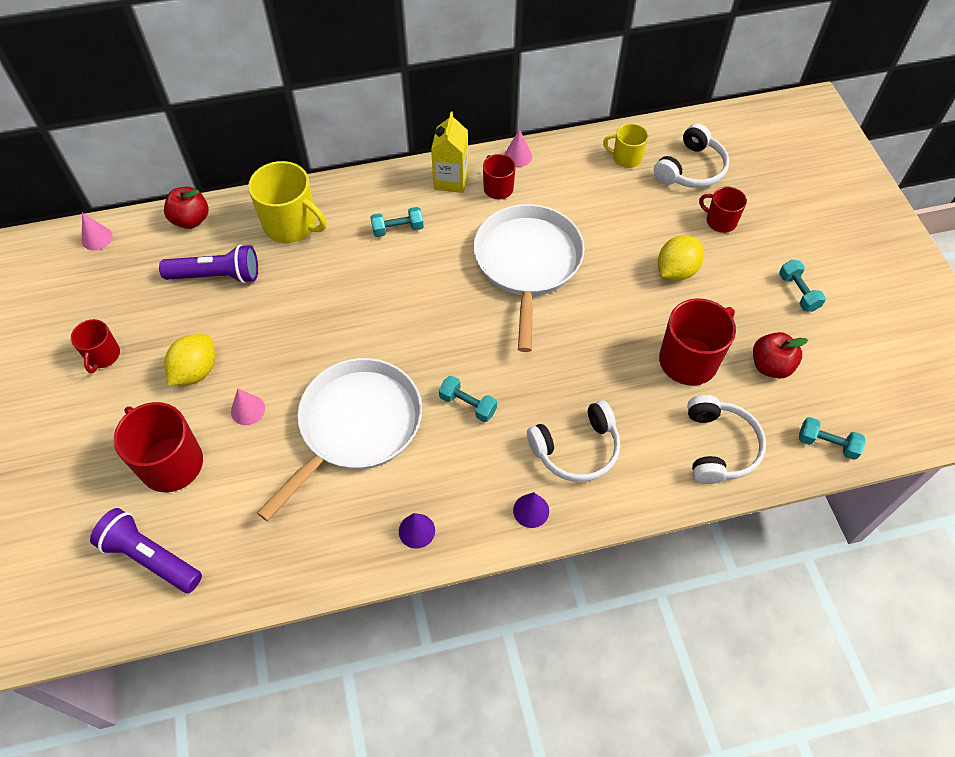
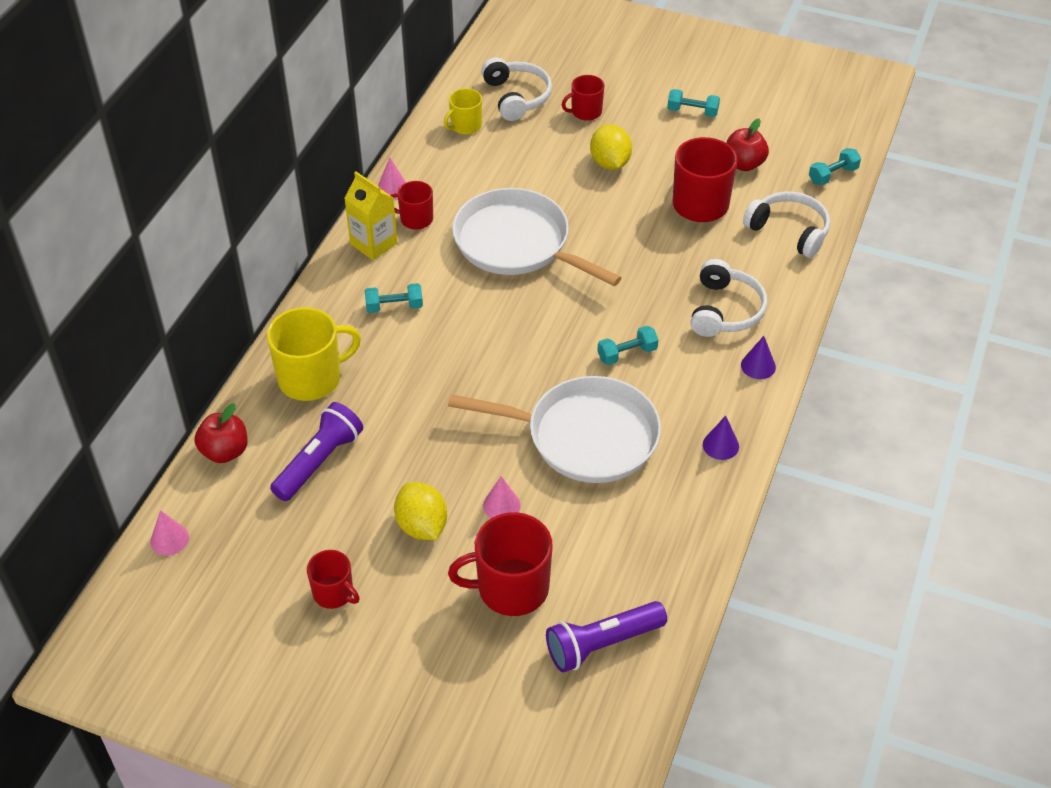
camera: 55 degrees left, 10 degrees down
(356, 426) = (585, 436): white pan -> white pan turned 120 degrees clockwise
(397, 229) = (394, 306): turquoise dumbbell -> turquoise dumbbell turned 60 degrees clockwise

